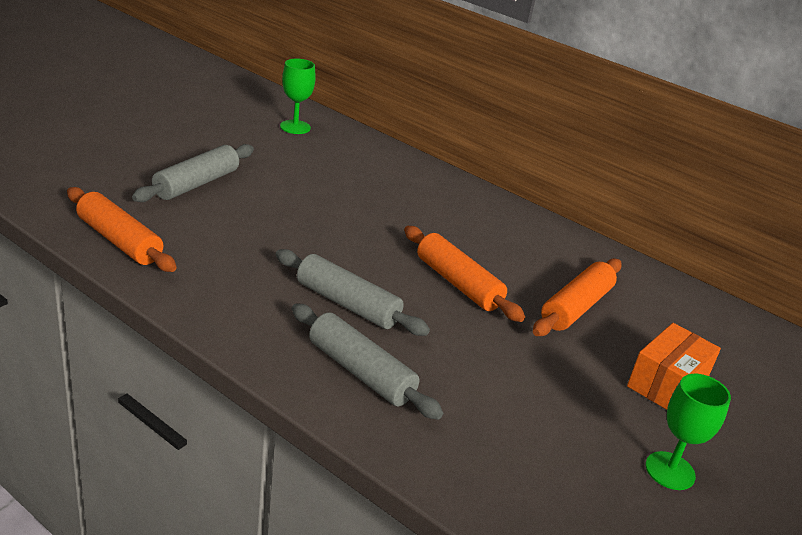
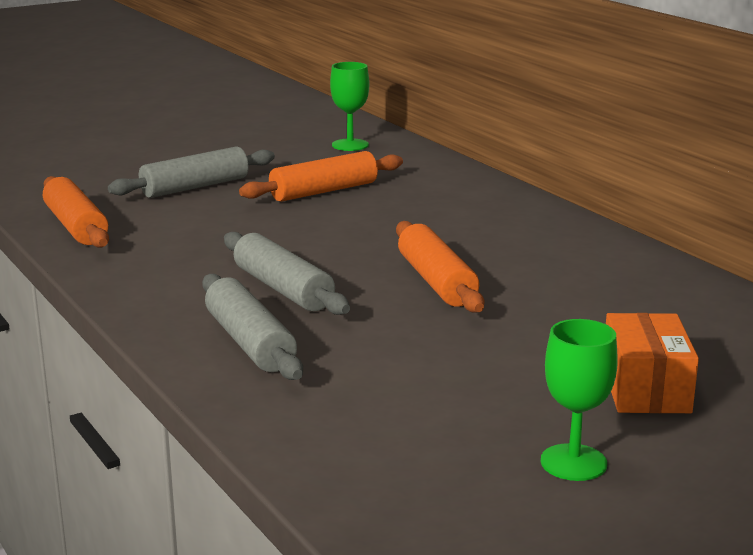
camera: 25 degrees right, 10 degrees down
(576, 307) = (579, 312): orange rolling pin -> orange rolling pin (324, 191)
(666, 384) = (645, 389): orange box -> orange box turned 60 degrees counterclockwise

